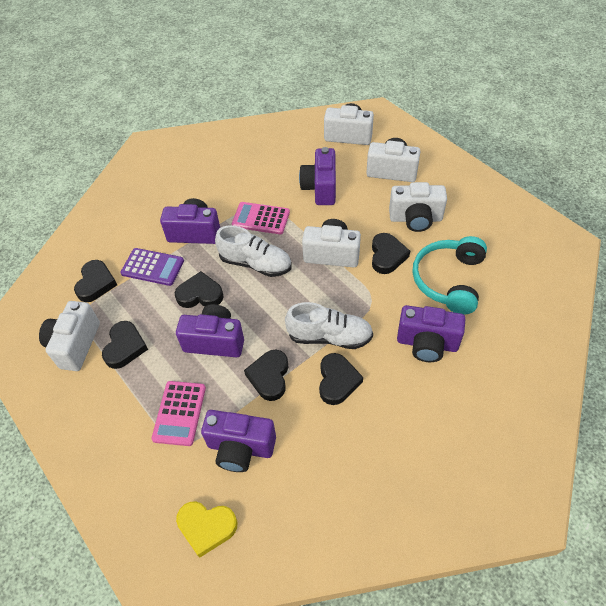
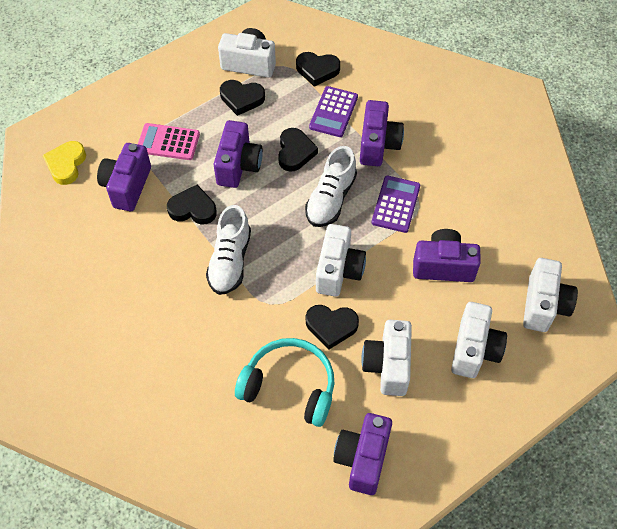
camera: 90 degrees right, 5 degrees up
(261, 218) = (396, 204): pink calculator -> purple calculator
(337, 381) = (179, 264): black heart -> none
(427, 343) = (209, 350): purple camera -> purple camera (362, 459)

